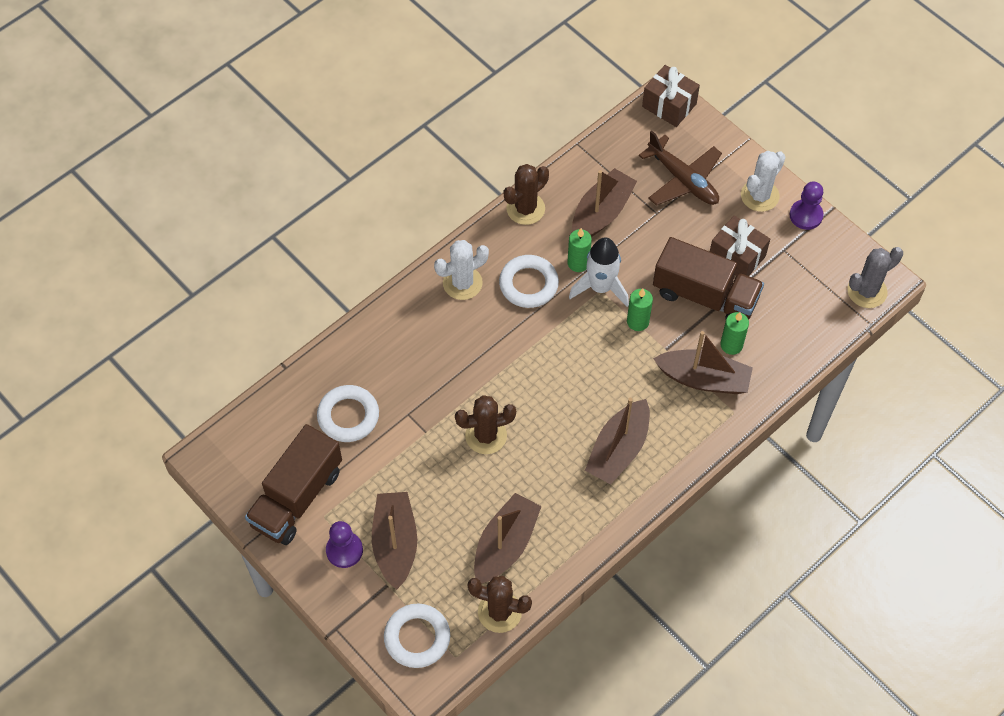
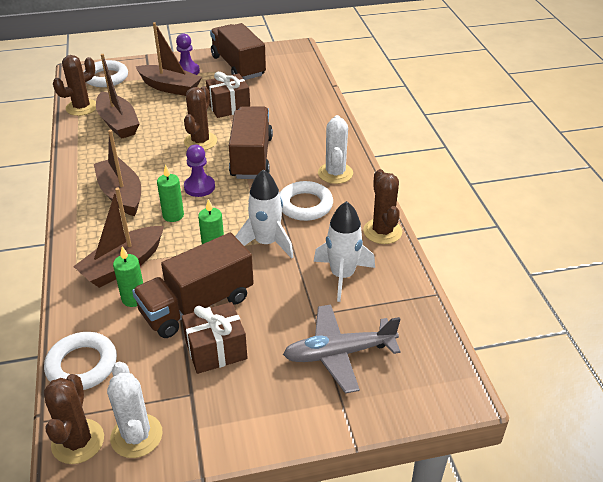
camera: 120 degrees right, 20 degrees down
(348, 416) = (273, 96): white ring -> white ring (82, 365)
(483, 370) = (251, 157): none -> brown truck
(578, 263) = (301, 240): green candle -> green candle (173, 215)
(601, 213) = (342, 276): brown boat -> white rocket
(669, 105) = (448, 391): brown gift -> brown gift (229, 107)
(683, 180) = (339, 353): brown plane -> grey plane
(759, 196) = (271, 410): white cactus -> white cactus (136, 436)
(806, 215) = (214, 440): purple pawn -> purple pawn (199, 187)
(867, 291) = (78, 441): grey cactus -> brown cactus

